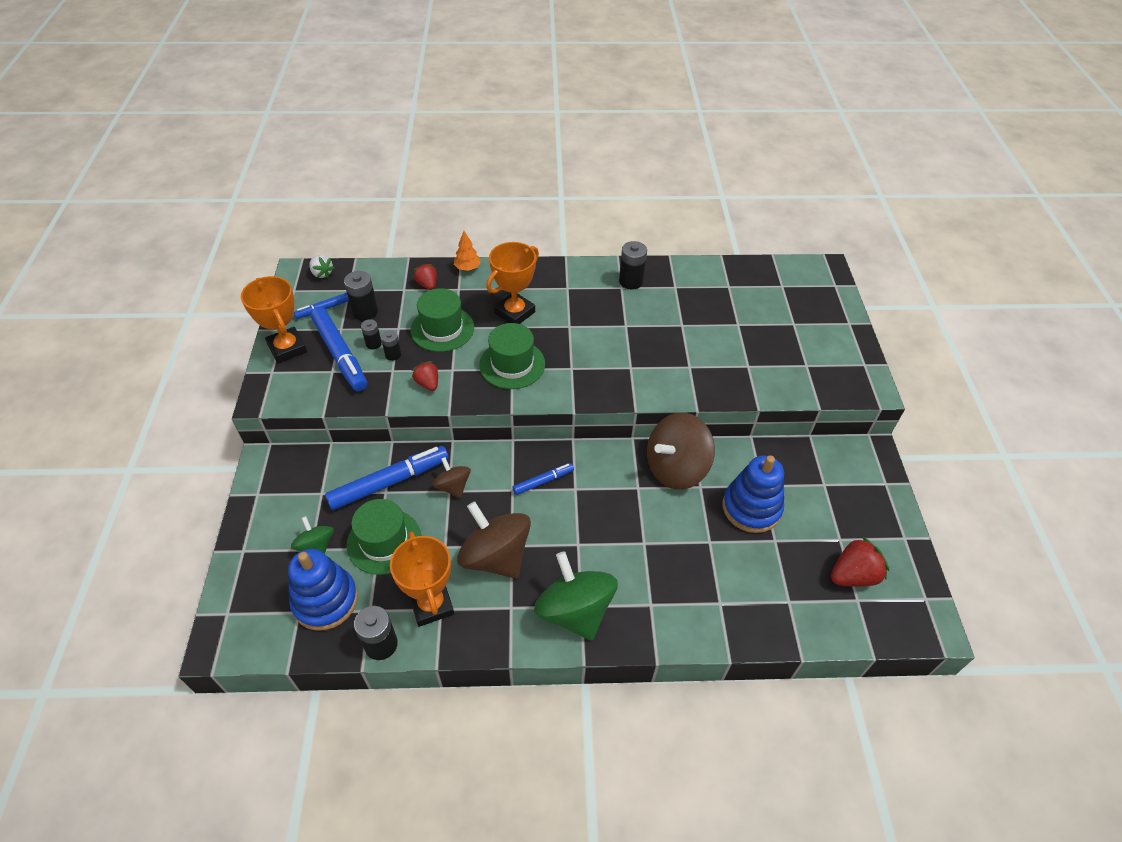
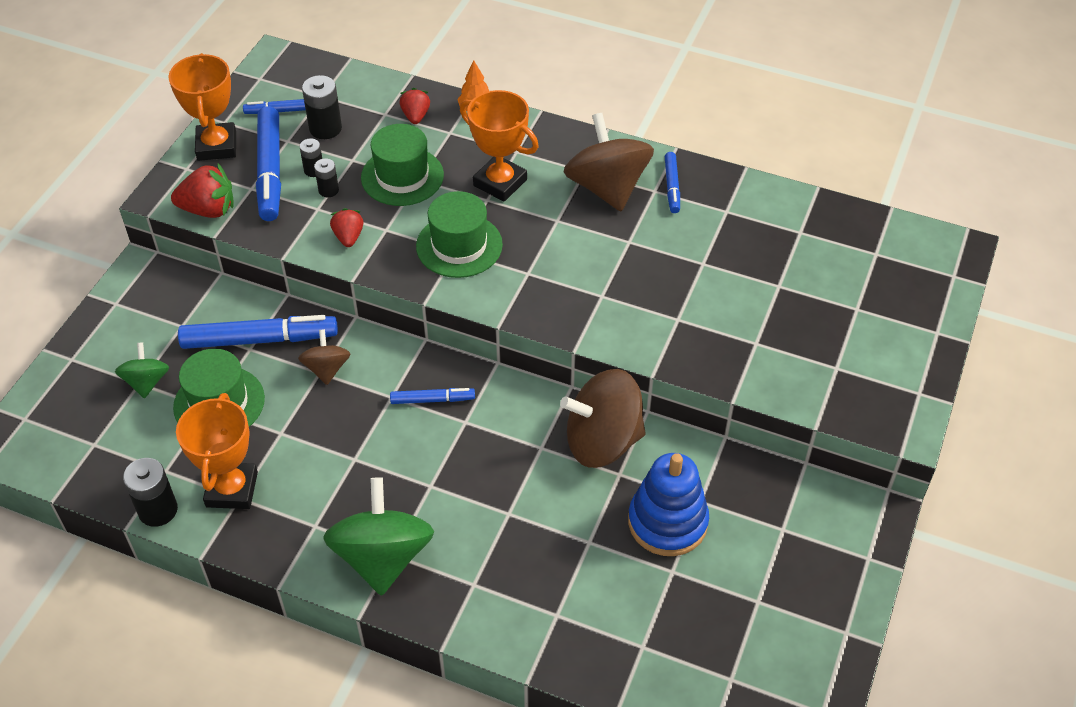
camera: 25 degrees right, 0 degrees up
(322, 273) = (302, 66): white strawberry -> none
(325, 600) = (126, 443): blue stacking toy -> none
(495, 556) = (329, 464): brown spinning top -> brown spinning top (607, 187)
(514, 312) = (500, 182): orange trophy -> orange trophy turned 60 degrees clockwise
(631, 281) = (672, 186): black battery -> blue marker
(853, 575) = (745, 649): red strawberry -> red strawberry (208, 210)

